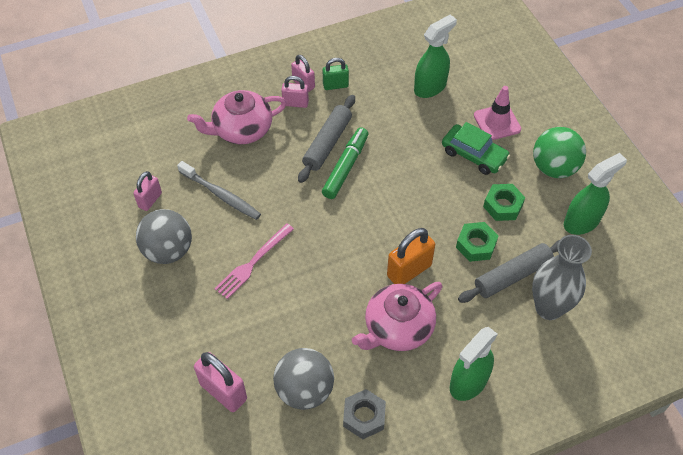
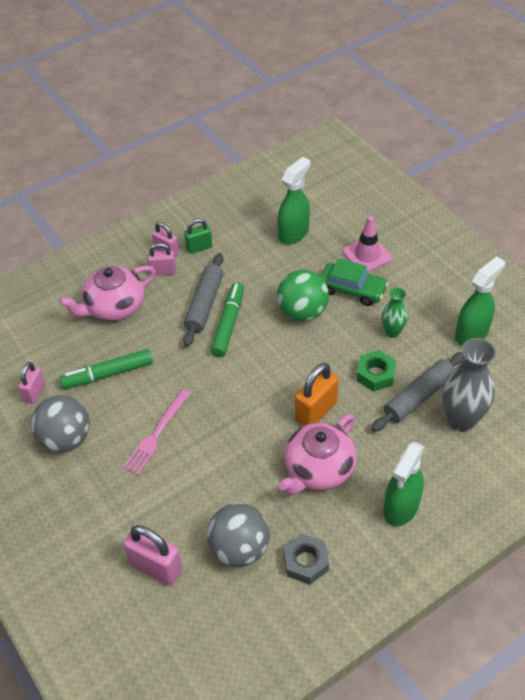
camera: 10 degrees left, 5 degrees down
(221, 195) = (108, 374): grey toothbrush -> green marker
(503, 206) = (392, 332): green nut -> green vase
(554, 168) = (432, 288): green ball -> green ball (302, 312)

